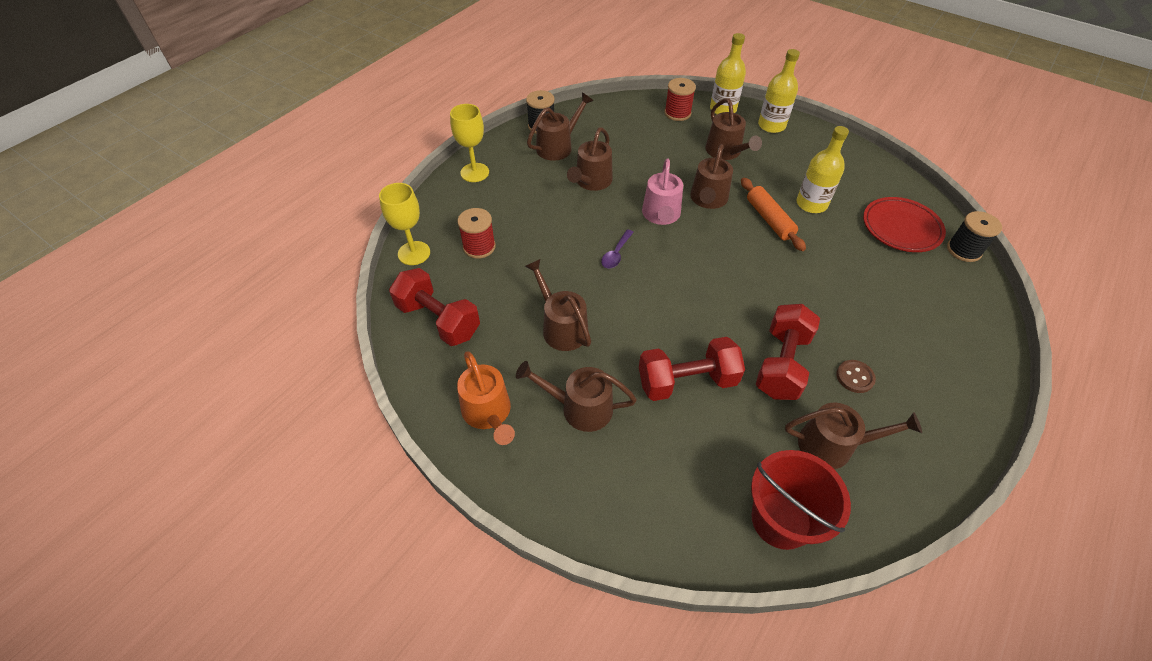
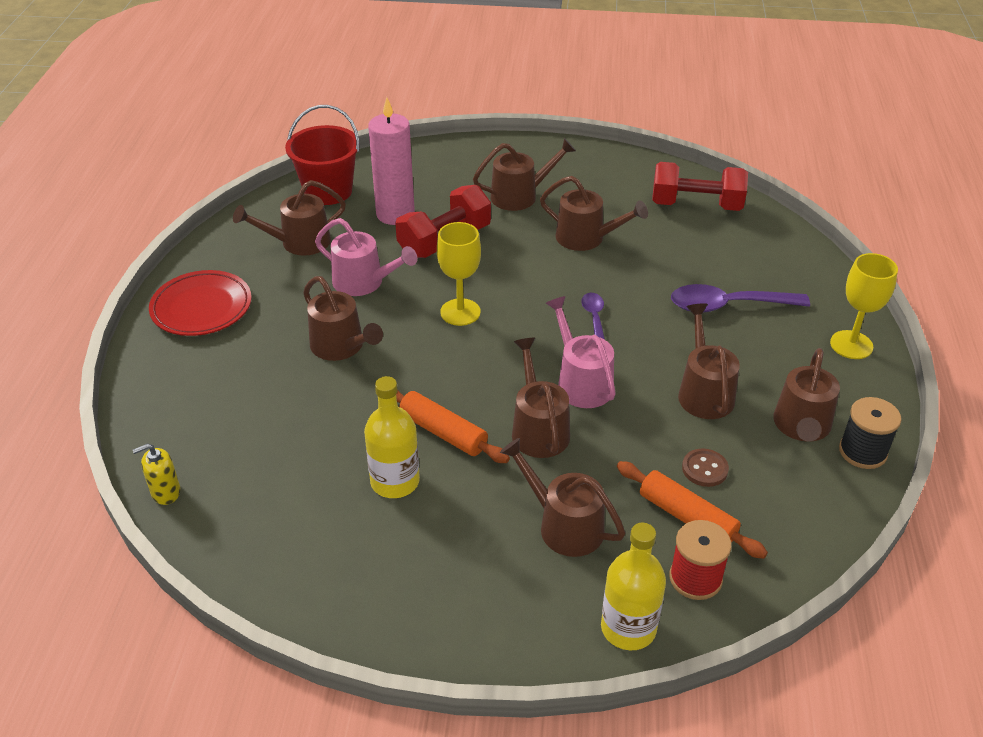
camera: 150 degrees right, 10 degrees down
(414, 253) = (790, 242): yellow goblet -> yellow goblet (460, 312)
(479, 247) = (738, 271): red spool -> none
(488, 413) = (585, 170): orange watering can -> none
(517, 225) = (727, 306): none -> purple spoon
(659, 133) = (687, 517): none -> orange rolling pin
(718, 441) = (395, 214): none -> pink candle
(771, 125) = (522, 624): yellow bottle -> none
(781, 364) = (364, 282): red dumbbell -> pink watering can
(820, 308) = (341, 347): none -> brown watering can
(855, 377) = (289, 297): brown button -> brown button (704, 469)
(901, 228) = (257, 493): red plate -> red plate (202, 308)
(963, 250) = (165, 492): black spool -> yellow soap dispenser

